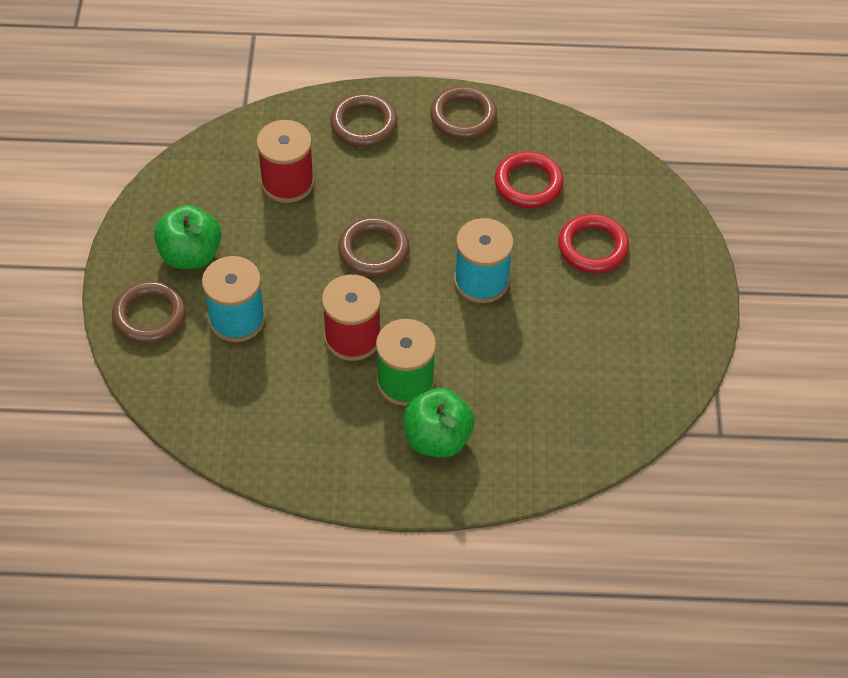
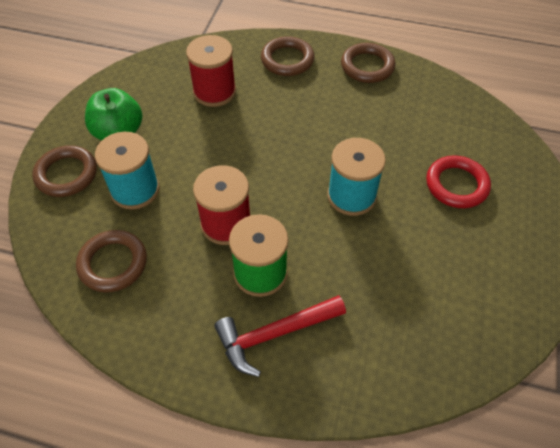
camera: 15 degrees right, 0 degrees up
(373, 250) = (266, 154): brown ring -> brown ring (113, 263)
(437, 438) = (274, 334): green apple -> red hammer
(528, 183) = (409, 124): red ring -> none

